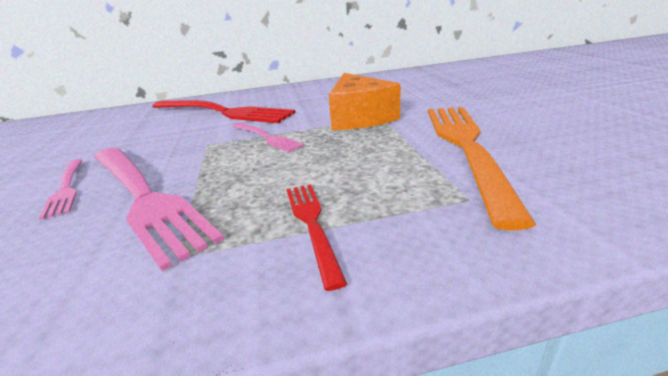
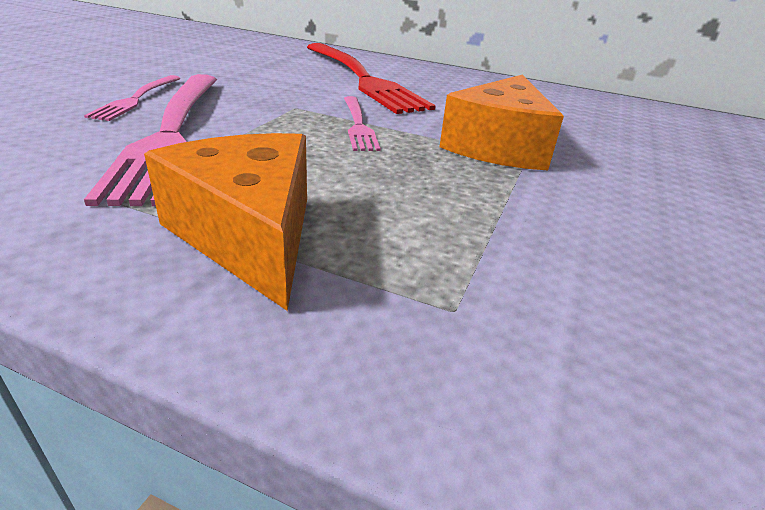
camera: 30 degrees right, 5 degrees up
(311, 224) = (250, 235): red fork -> orange cheese
(465, 146) = (572, 246): orange fork -> none

